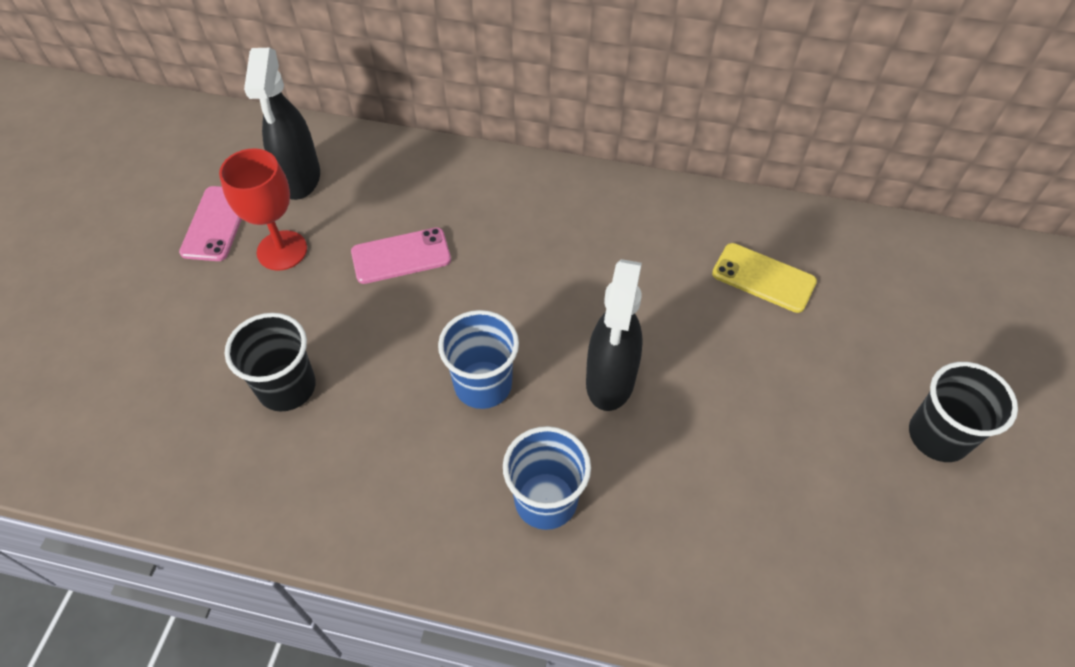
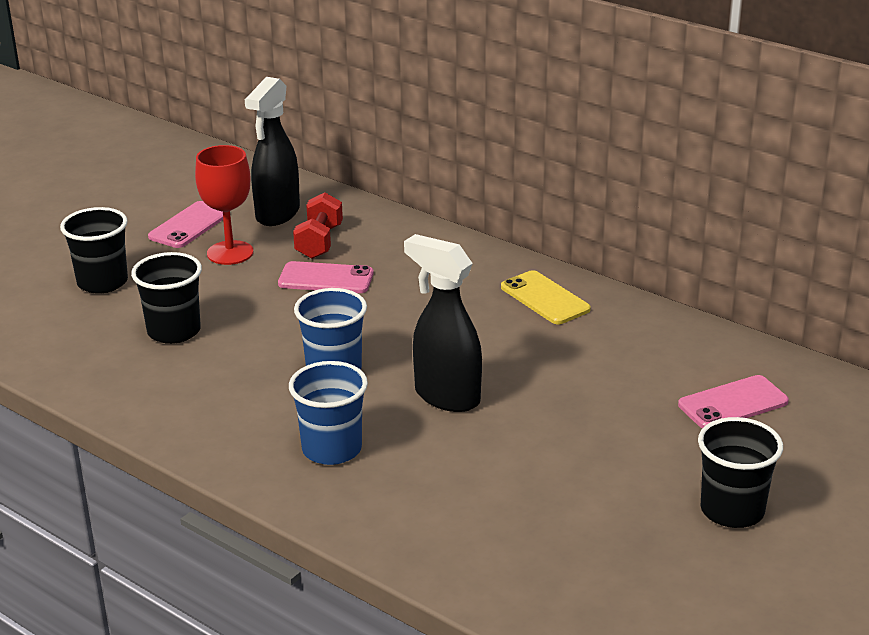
camera: 25 degrees right, 25 degrees down
(167, 340) = (102, 282): none -> black cup
(365, 206) = (319, 242): none -> red dumbbell
(610, 382) = (446, 396): black spray bottle -> black spray bottle turned 90 degrees clockwise
(763, 278) = (648, 369): yellow phone -> yellow phone (545, 298)
(856, 296) = (733, 403): none -> pink phone

